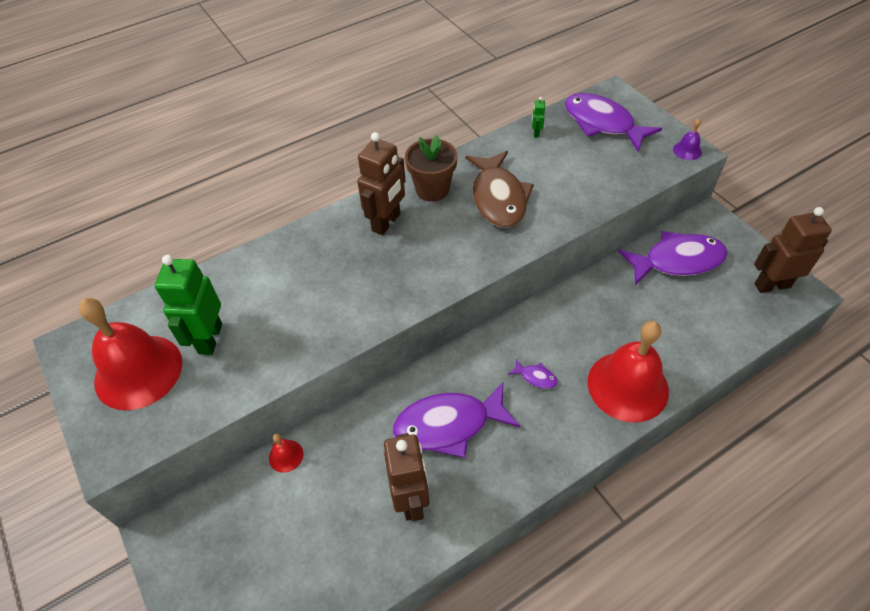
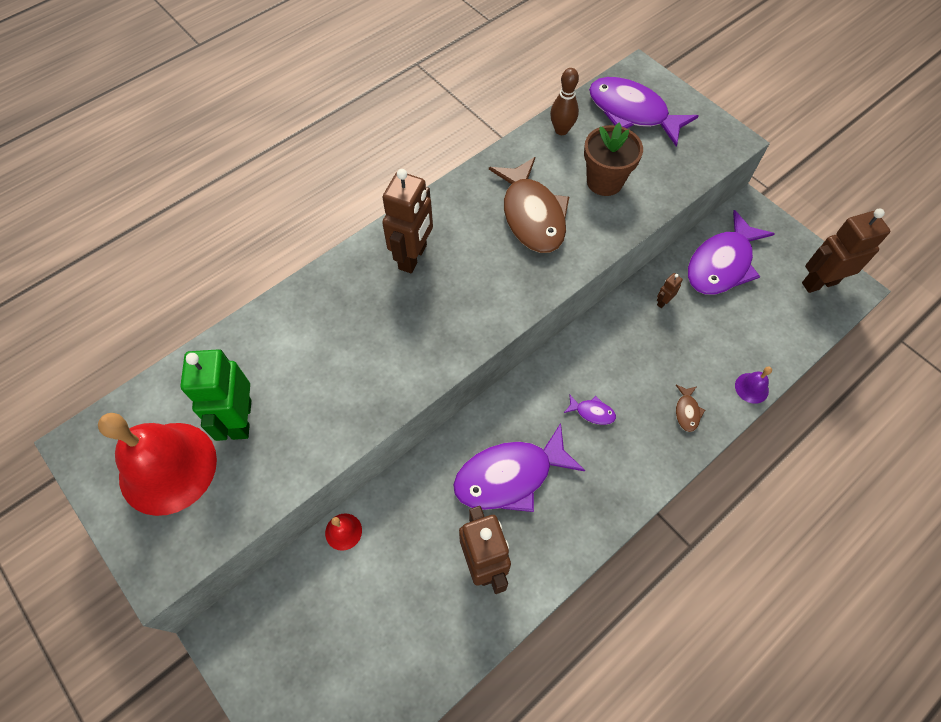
camera: 10 degrees left, 10 degrees up
(432, 189) = (457, 211): brown flower pot -> brown flower pot (604, 181)
(536, 133) = (561, 130): green robot -> brown bowling pin
(617, 288) = (663, 302): none -> brown robot
(627, 386) = (687, 411): red bell -> brown fish
(677, 261) = (721, 264): purple fish -> purple fish turned 150 degrees clockwise
(687, 150) = (727, 140): purple bell -> purple bell (751, 388)

